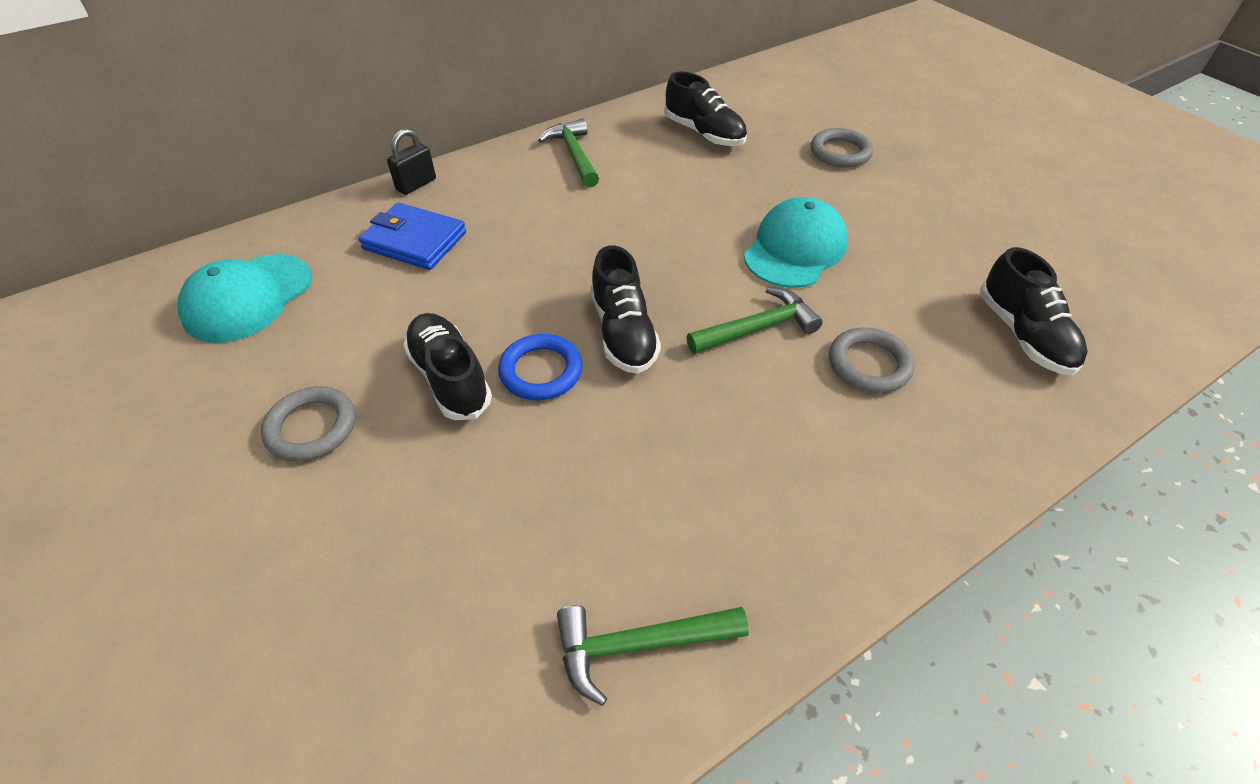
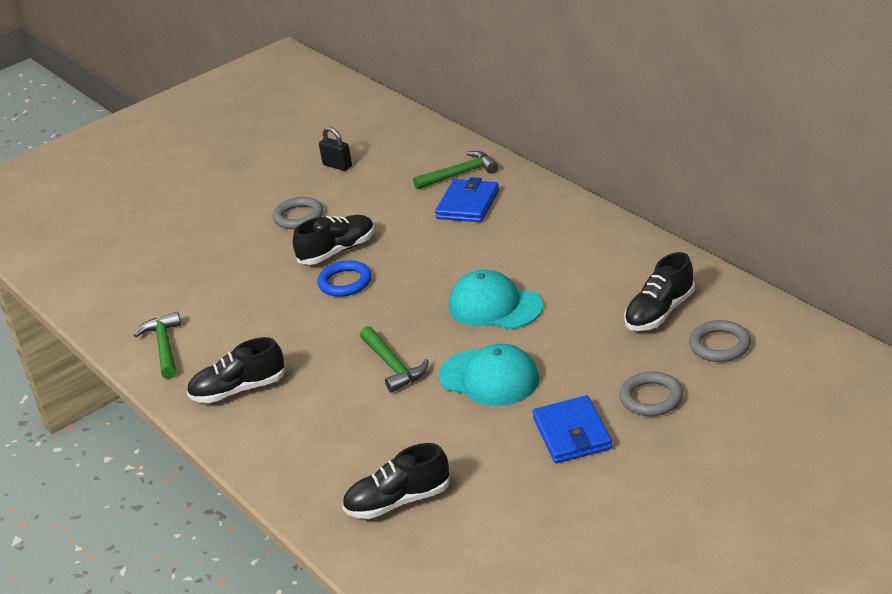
camera: 90 degrees right, 15 degrees down
(248, 298) = (400, 163): turquoise cap -> turquoise cap (495, 306)
(416, 184) = (537, 187): black padlock -> black padlock (337, 166)
(574, 155) = (600, 248): green hammer -> green hammer (460, 174)
(623, 333) = (382, 308): black shoe -> black shoe (238, 390)
(869, 364) = (359, 419): grey ring -> grey ring (719, 345)
(895, 202) = (572, 434): none -> blue wallet

